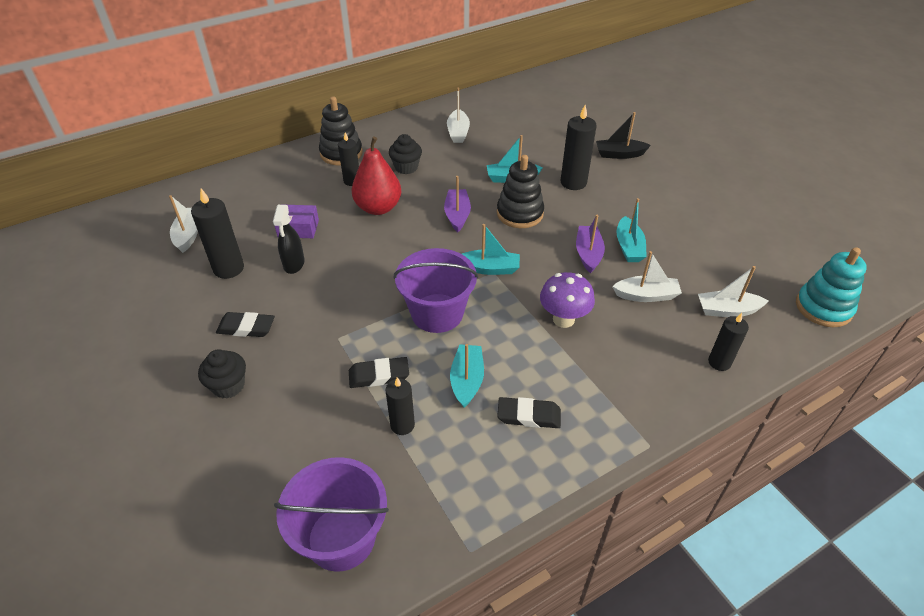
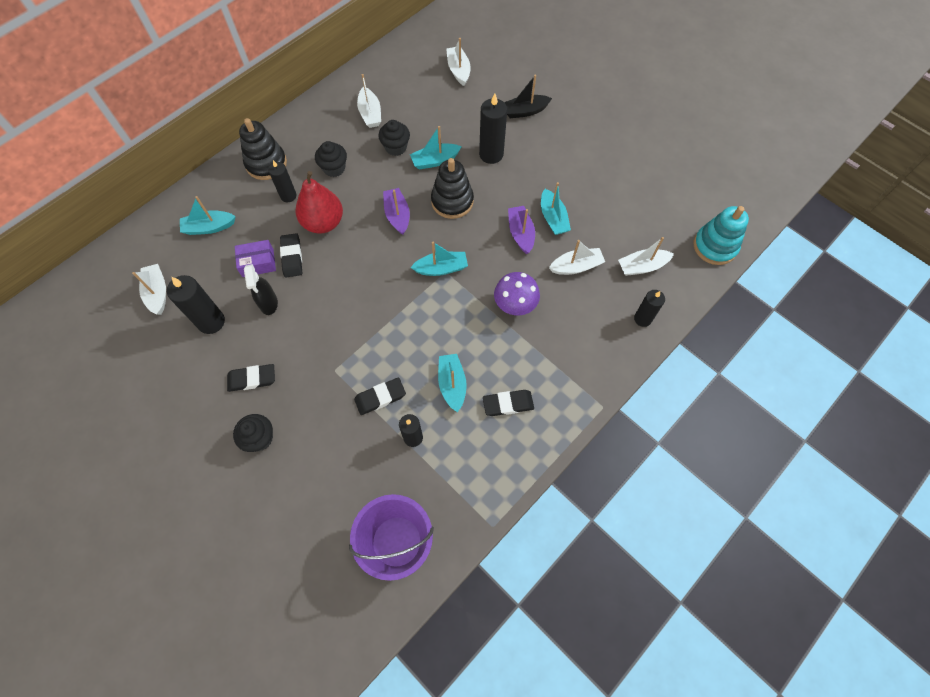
camera: 15 degrees left, 20 degrees up
(264, 192) = (209, 227): none -> turquoise boat
(334, 230) = (292, 257): none -> black eraser
(437, 313) = (410, 325): purple bucket -> none
(474, 161) = (396, 147): none -> black cupcake
(558, 114) = (458, 70): none -> white boat

